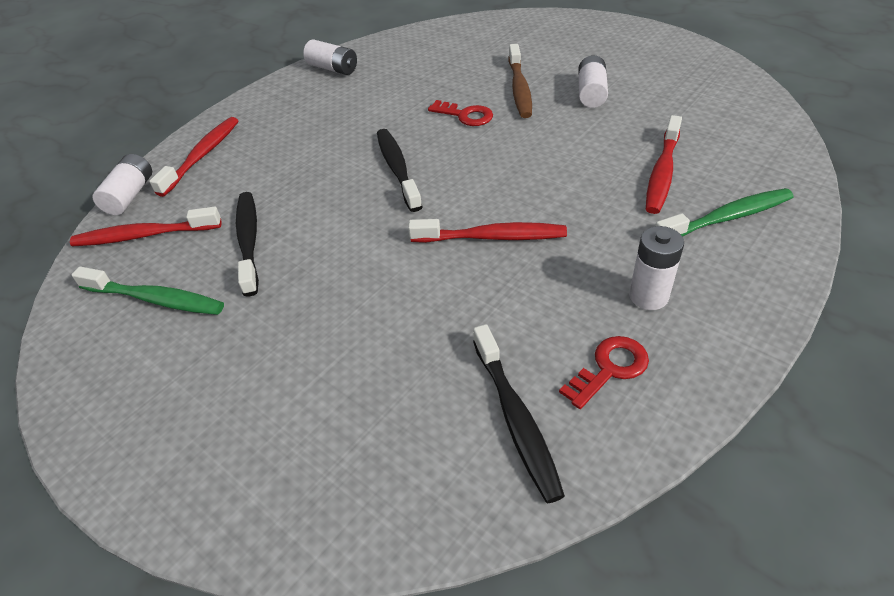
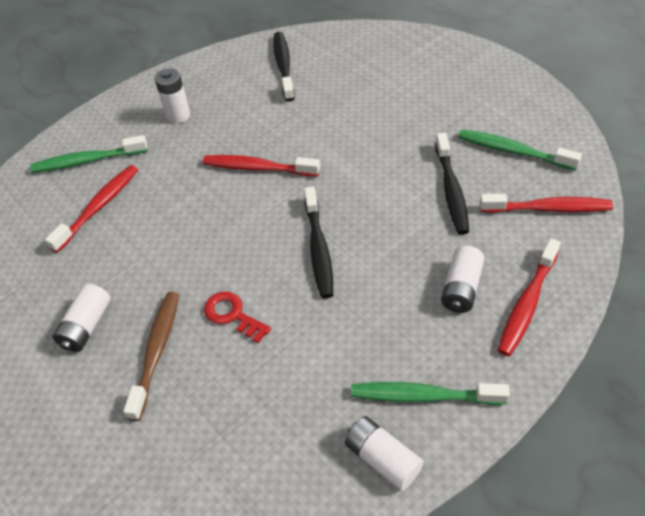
camera: 170 degrees left, 5 degrees up
(130, 195) = (585, 258): white battery -> white battery (461, 288)
(302, 96) = (423, 396): none -> green toothbrush
(609, 368) = (224, 82): red key -> none

